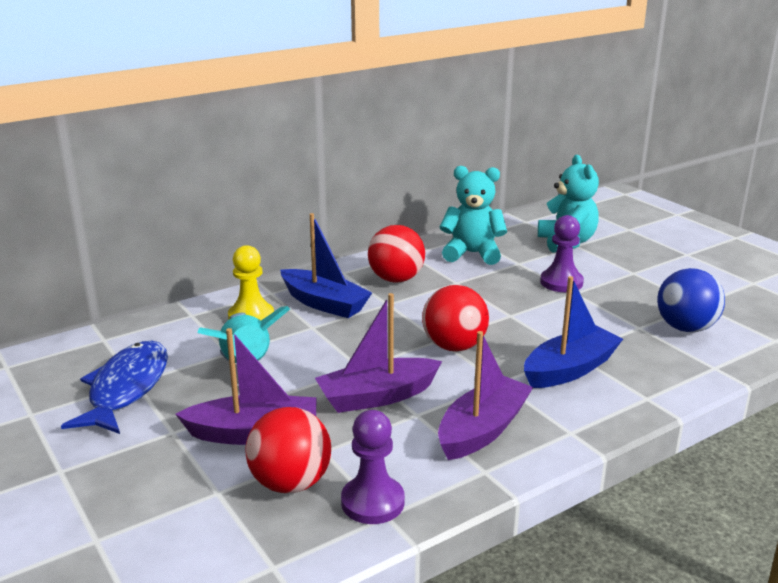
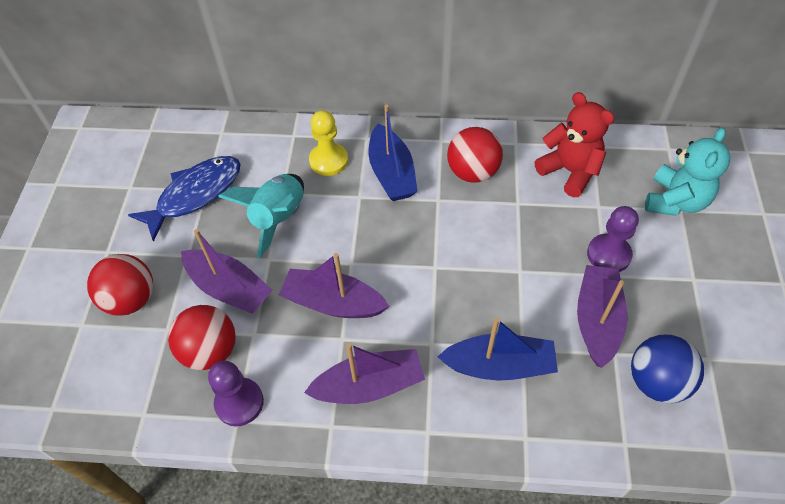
camera: 40 degrees right, 30 degrees up
(454, 346) = (438, 282): red ball -> red ball (131, 299)
(472, 253) = (569, 171): turquoise teddy bear -> red teddy bear
(603, 316) = (597, 320): none -> purple boat

